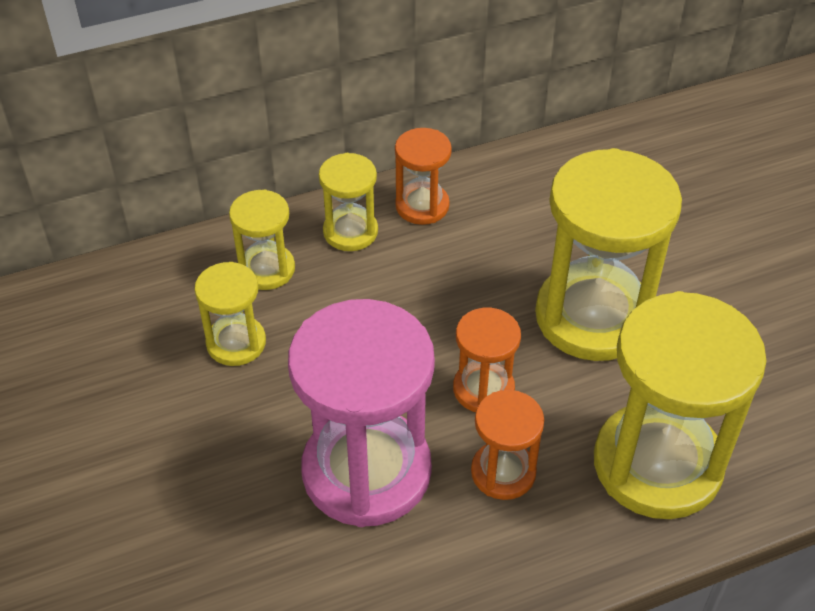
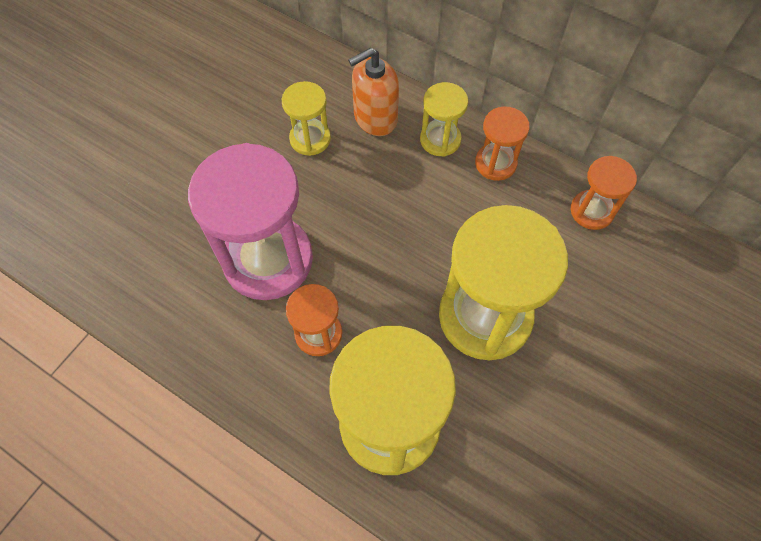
camera: 55 degrees right, 15 degrees up
(266, 269) = (375, 118): yellow hourglass -> orange soap dispenser
(483, 389) = (374, 286): orange hourglass -> orange hourglass (591, 211)

